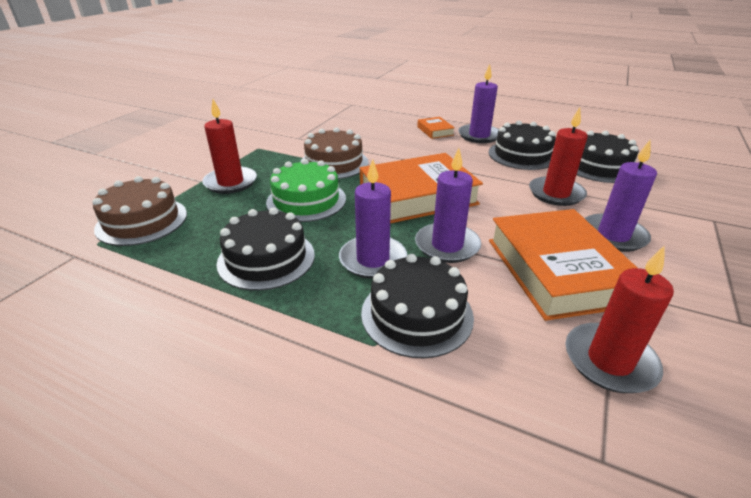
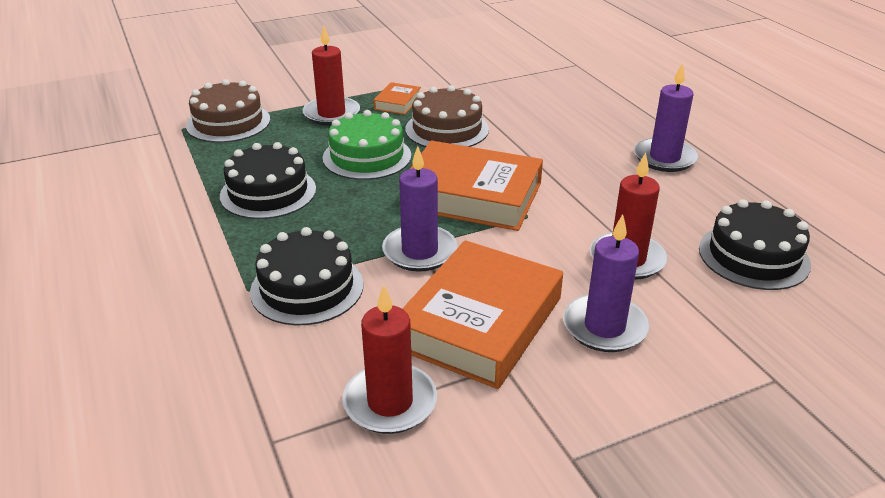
camera: 40 degrees right, 0 degrees up
(373, 260) = (340, 232): purple candle -> none
(435, 131) = (619, 132): orange book -> orange book (397, 103)
(522, 155) = (674, 201): black cake -> none

